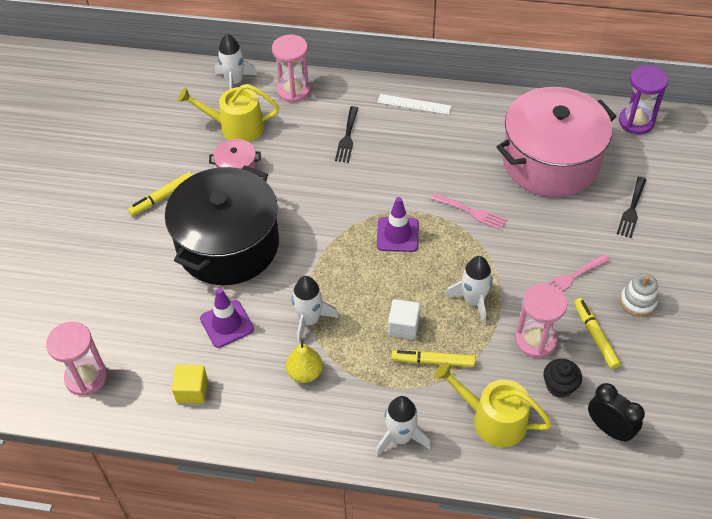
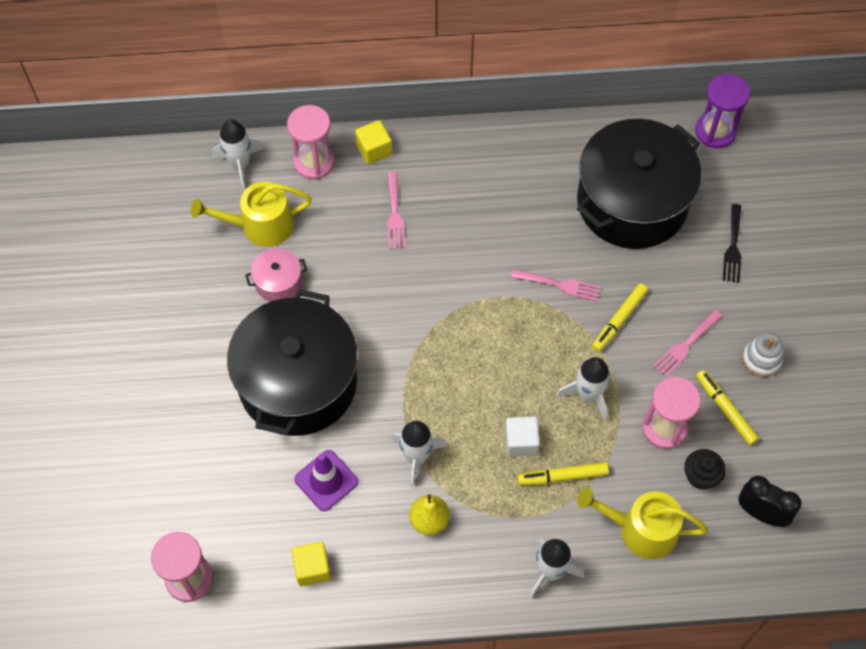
camera: 15 degrees left, 10 degrees up
(162, 197) = (202, 336): yellow marker -> yellow marker (619, 320)
(344, 89) = (374, 150): none -> yellow cube
(347, 137) = (395, 214): black fork -> pink fork
(397, 234) = (485, 330): purple traffic cone -> none
(414, 104) = (460, 155): white ruler -> none
(550, 161) = (632, 202): pink pot -> black pot

